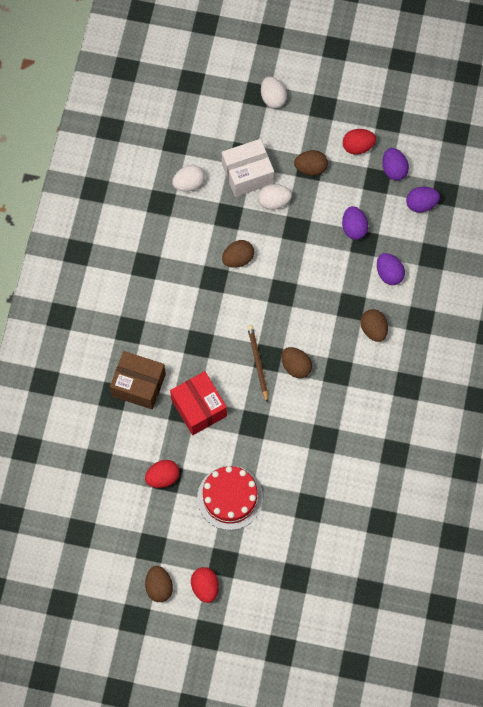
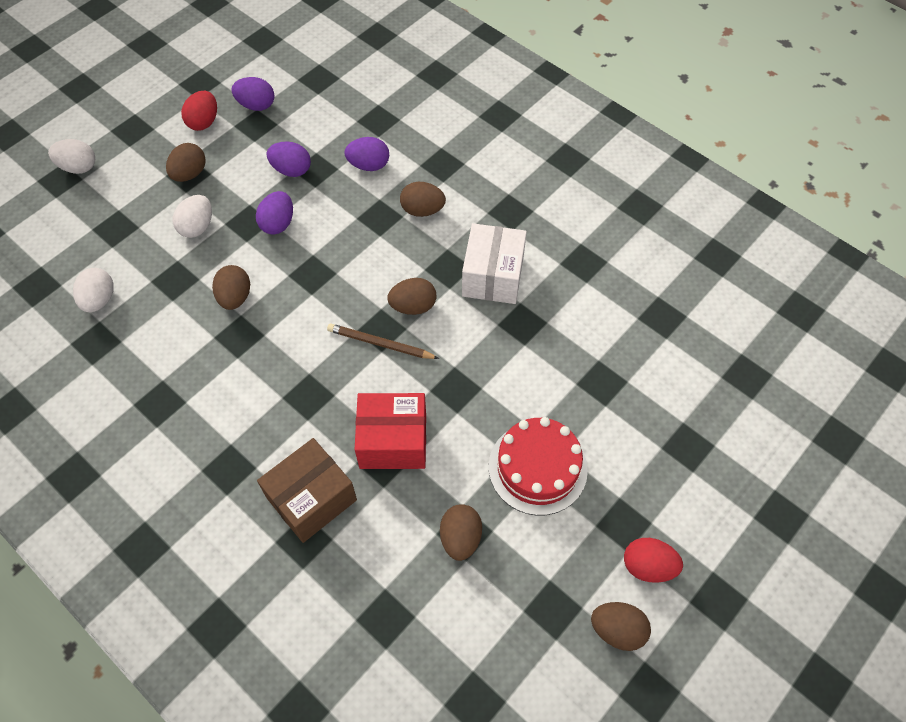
camera: 60 degrees left, 10 degrees down
(162, 477) = (460, 538): red egg -> brown egg
(247, 174) = (142, 235): white box -> white box (493, 276)
(421, 204) = (314, 102): purple egg -> purple egg (278, 223)

